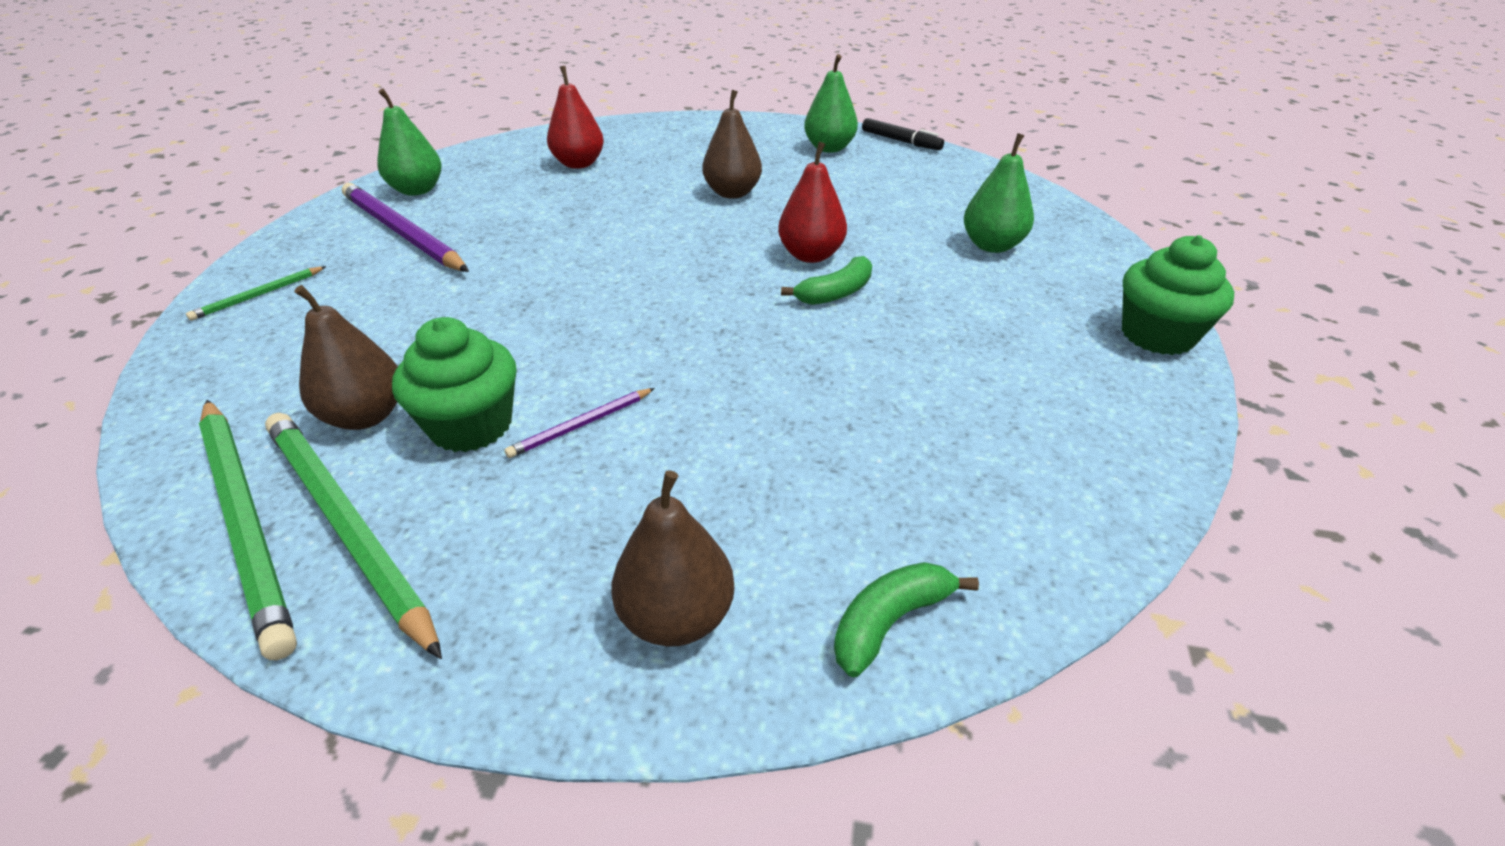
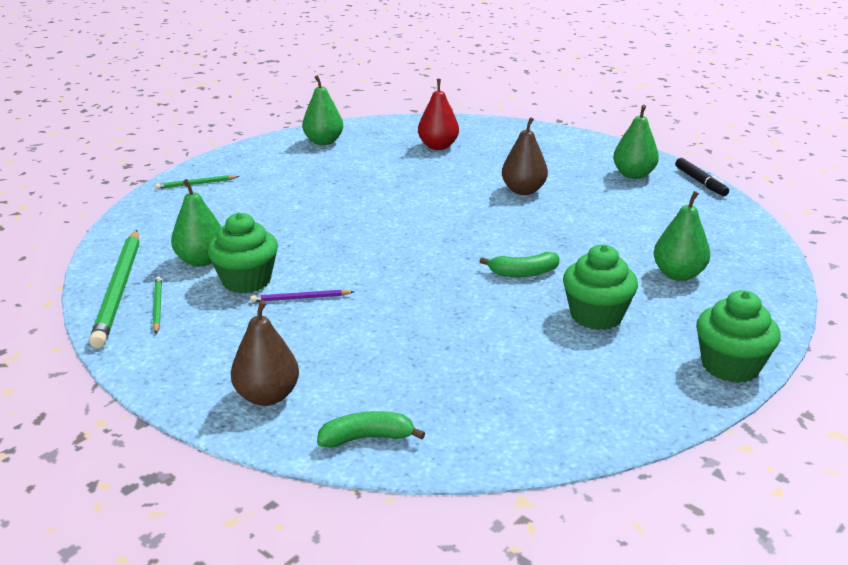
camera: 30 degrees right, 10 degrees down
(346, 525) = (157, 306): green pencil -> green pencil, size x0.46
(365, 416) = (201, 260): brown pear -> green pear
(402, 232) = (294, 166): purple pencil -> none
(811, 255) = (533, 245): red pear -> none
(968, 321) = (596, 316): none -> green cupcake

